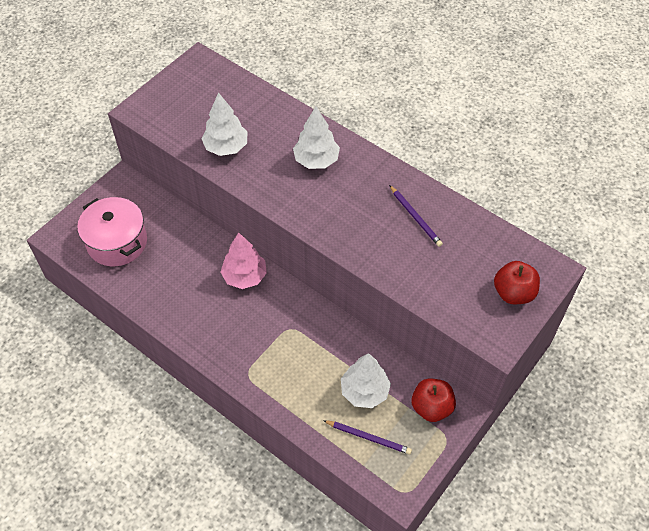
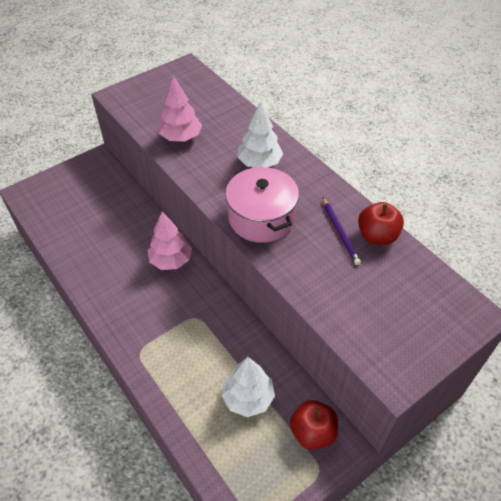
camera: 15 degrees right, 5 degrees down
(117, 242) = (71, 208): pink pot -> pink pot (261, 218)
(226, 147) = (181, 137): white tree -> pink tree
(368, 437) = (237, 448): purple pencil -> none
(513, 293) = (425, 329): red apple -> red apple (377, 236)

